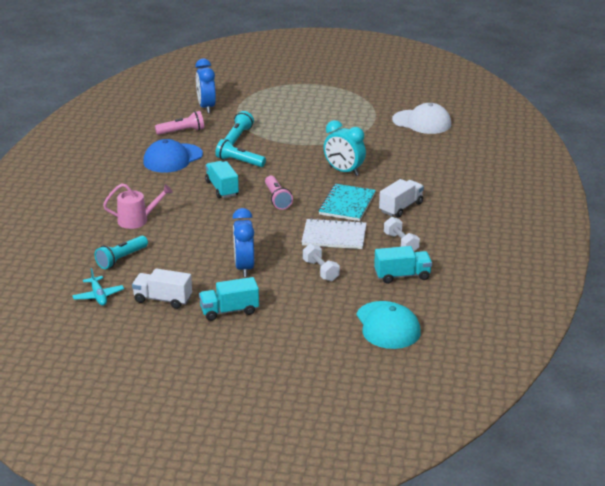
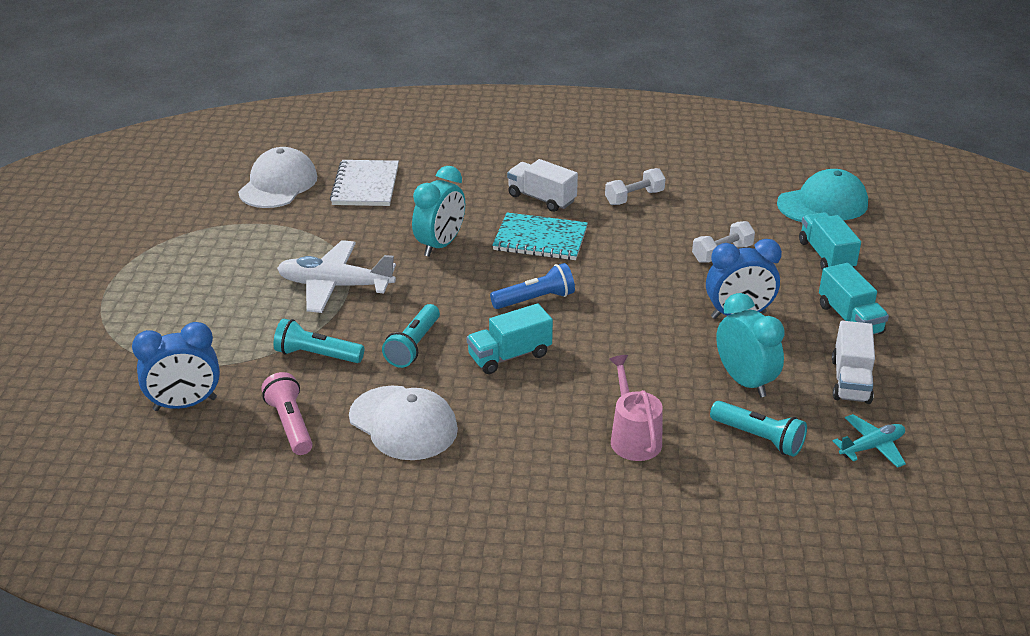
camera: 95 degrees left, 5 degrees up
(172, 158) = (403, 423): blue cap -> white cap
(174, 261) = (744, 381): none -> turquoise clock
(277, 199) = (535, 299): pink flashlight -> blue flashlight
(303, 140) = (335, 286): none -> white plane
(334, 236) = (630, 246): white notebook -> white notebook (365, 185)
(402, 276) = (711, 196): turquoise truck -> turquoise truck (826, 256)

